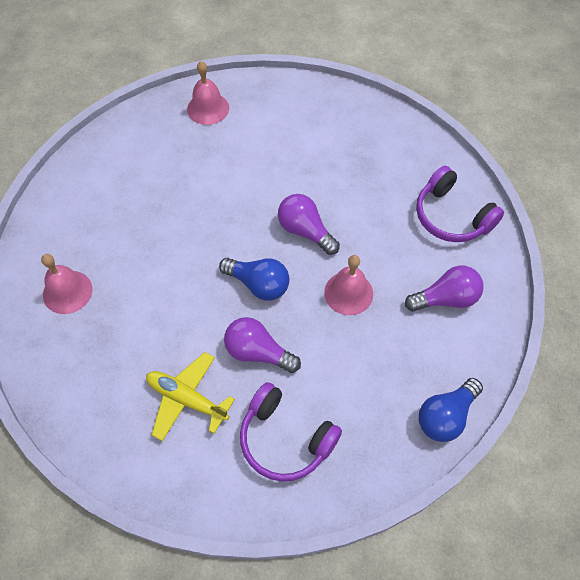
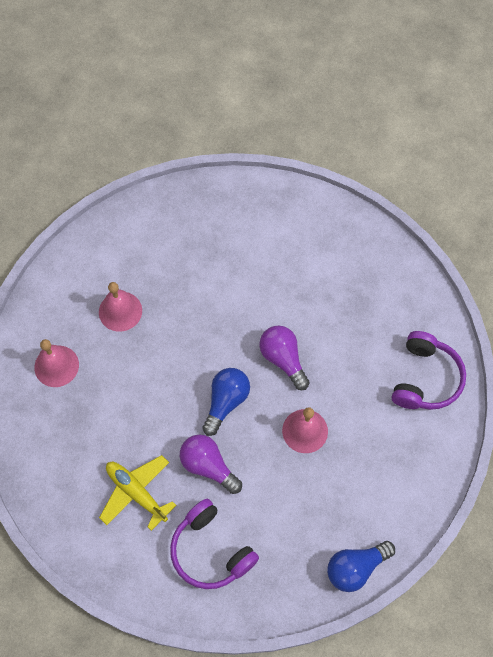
camera: 15 degrees right, 5 degrees up
(208, 108) = (226, 207): pink bell -> pink bell (120, 311)
(258, 284) = (226, 402): blue light bulb -> blue light bulb turned 105 degrees counterclockwise
(446, 298) = (392, 459): purple light bulb -> none
(451, 216) = (425, 378): purple headphones -> purple headphones turned 135 degrees counterclockwise

